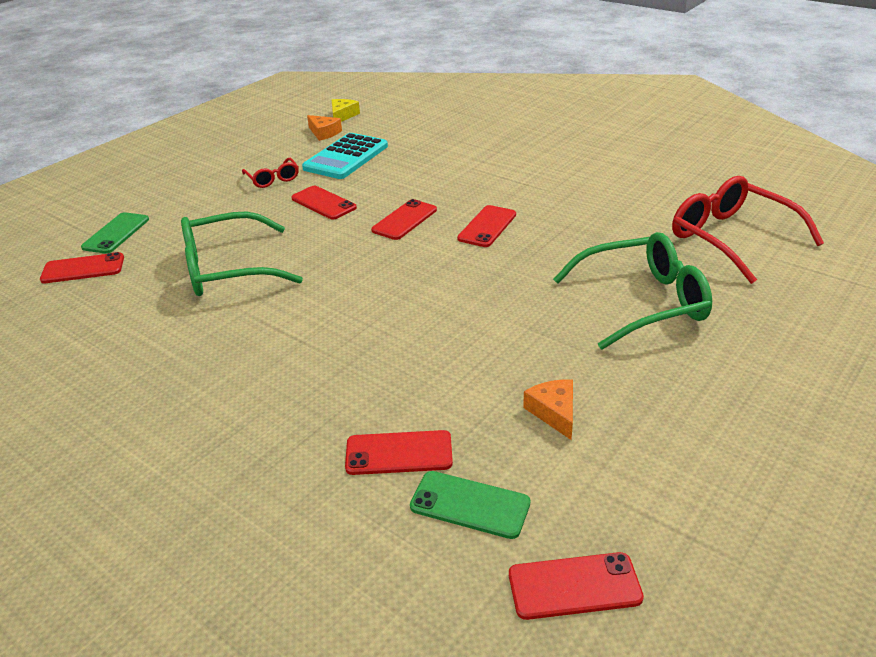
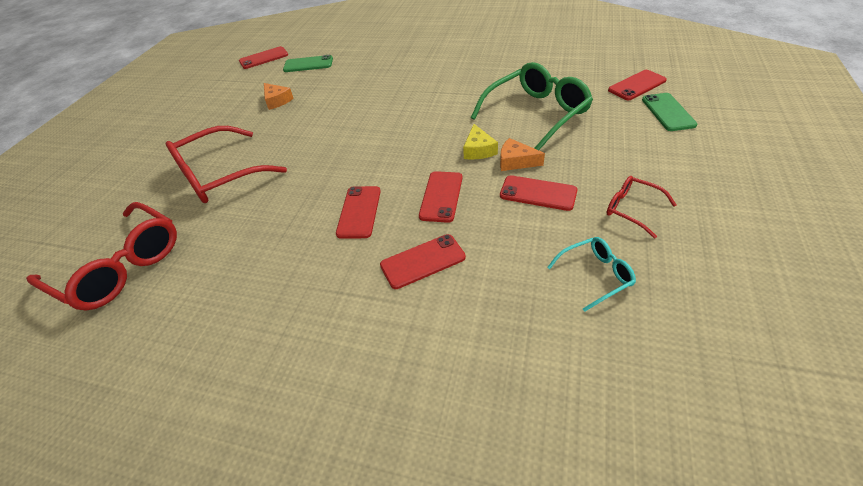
camera: 160 degrees right, 10 degrees up
(324, 133) = (694, 327): orange cheese -> orange cheese (516, 161)
(342, 116) = (733, 397): yellow cheese -> yellow cheese (478, 150)
(346, 157) = (595, 275): turquoise calculator -> turquoise glasses
(399, 453) = (346, 69): red phone -> red phone (423, 261)
(643, 302) = (219, 175): green glasses -> red glasses

